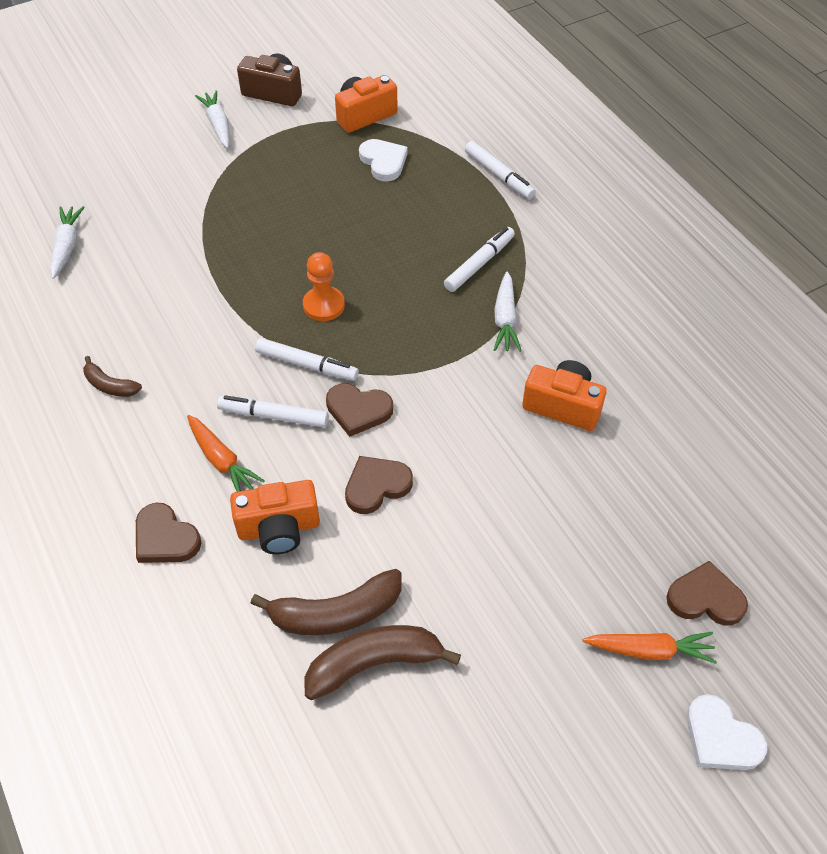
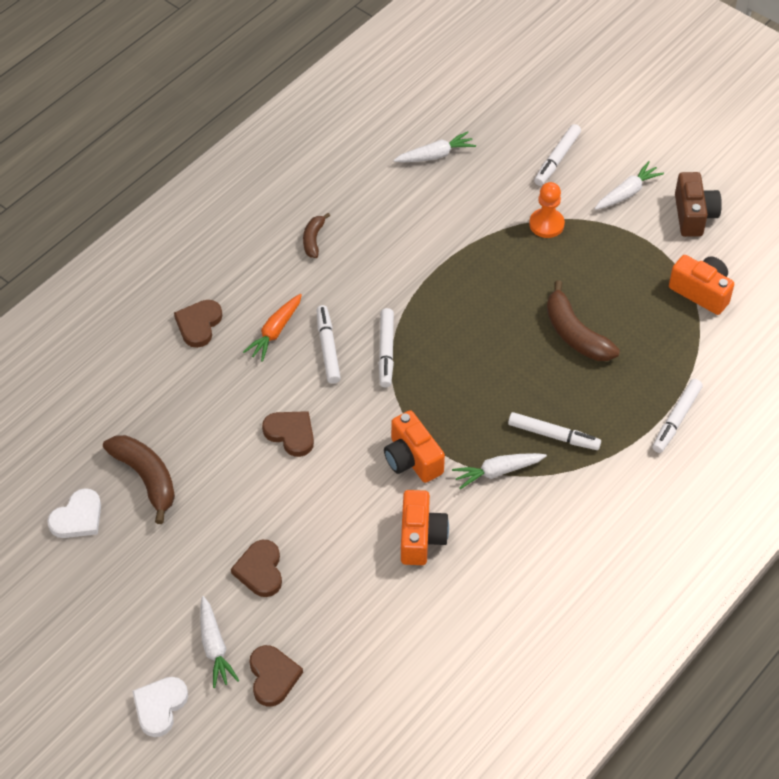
camera: 70 degrees right, 0 degrees up
(142, 158) = (557, 159): none -> white marker
(279, 528) = (231, 387): orange camera -> orange camera (412, 459)
(324, 305) = (453, 341): orange pawn -> orange pawn (546, 224)
(336, 613) = (176, 443): brown banana -> brown banana (575, 334)
(358, 410) = (356, 399): brown heart -> brown heart (260, 570)
(383, 162) = (646, 326): white heart -> white heart (78, 518)
(649, 650) = (214, 647): orange carrot -> white carrot

